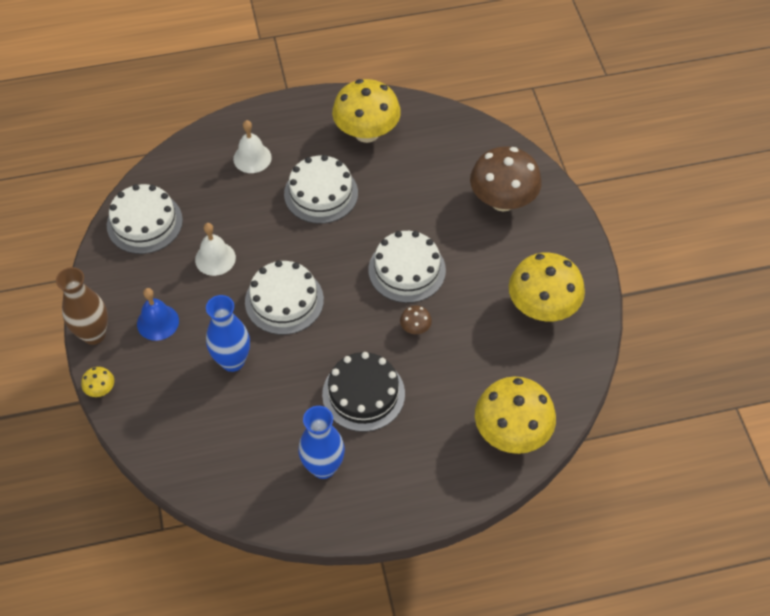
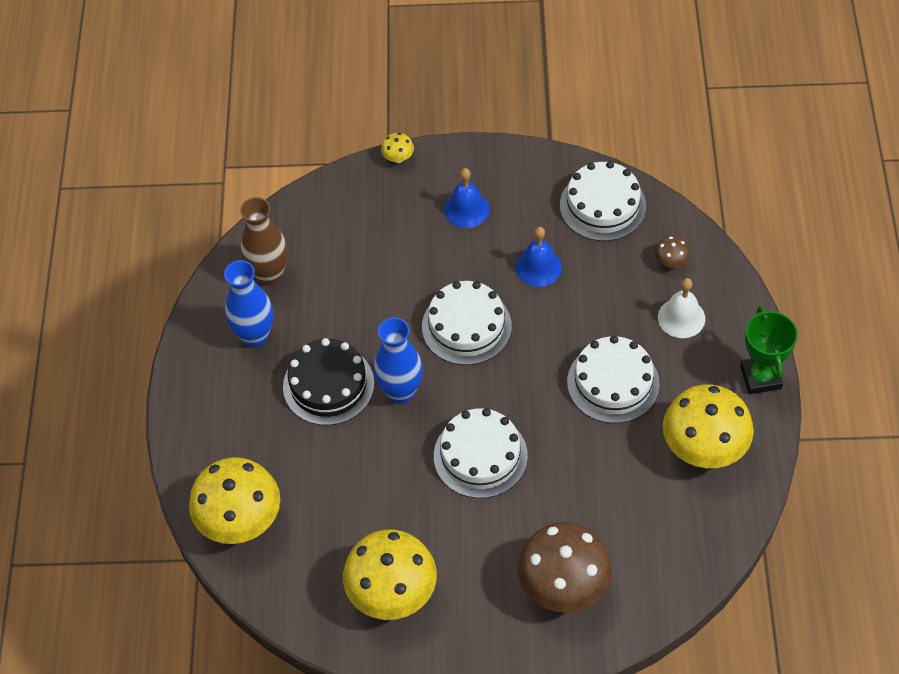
camera: 105 degrees right, 0 degrees up
(94, 334) = (465, 155): brown vase -> brown vase (269, 275)
(215, 258) = (538, 267): white bell -> blue bell
(232, 361) = (401, 271): blue vase -> blue vase (400, 392)
(298, 106) = (760, 377): none -> green trophy
(415, 328) = (398, 450): brown mushroom -> brown mushroom (671, 262)

